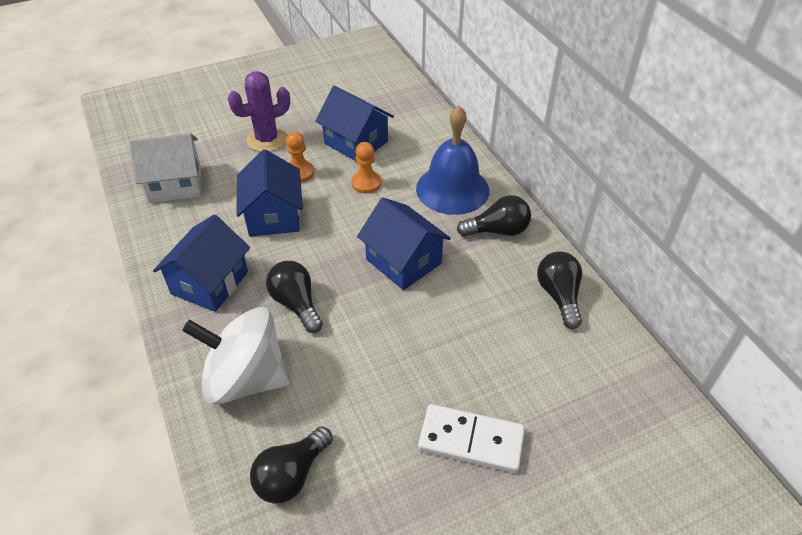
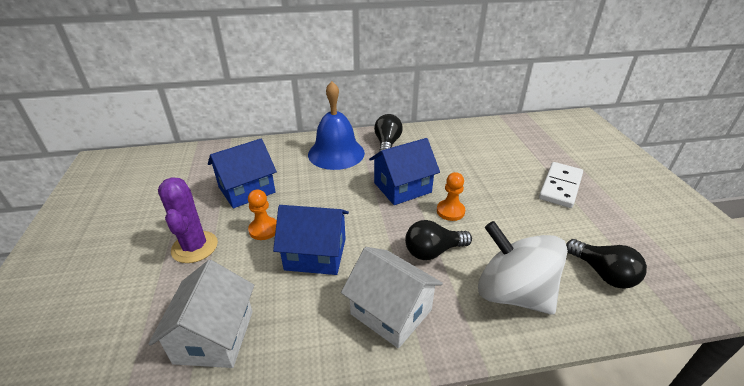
camera: 75 degrees left, 10 degrees down
(210, 283) = (391, 312): blue house -> white house
(245, 378) = (513, 293): white spinning top -> white spinning top turned 105 degrees clockwise
(366, 183) = (304, 192): orange pawn -> orange pawn (450, 211)
(559, 296) = (451, 135): black light bulb -> none

